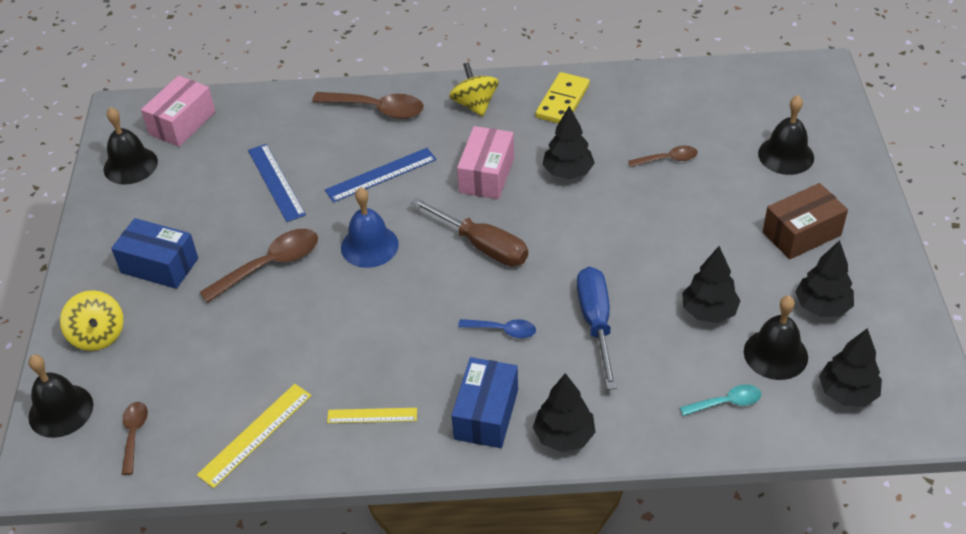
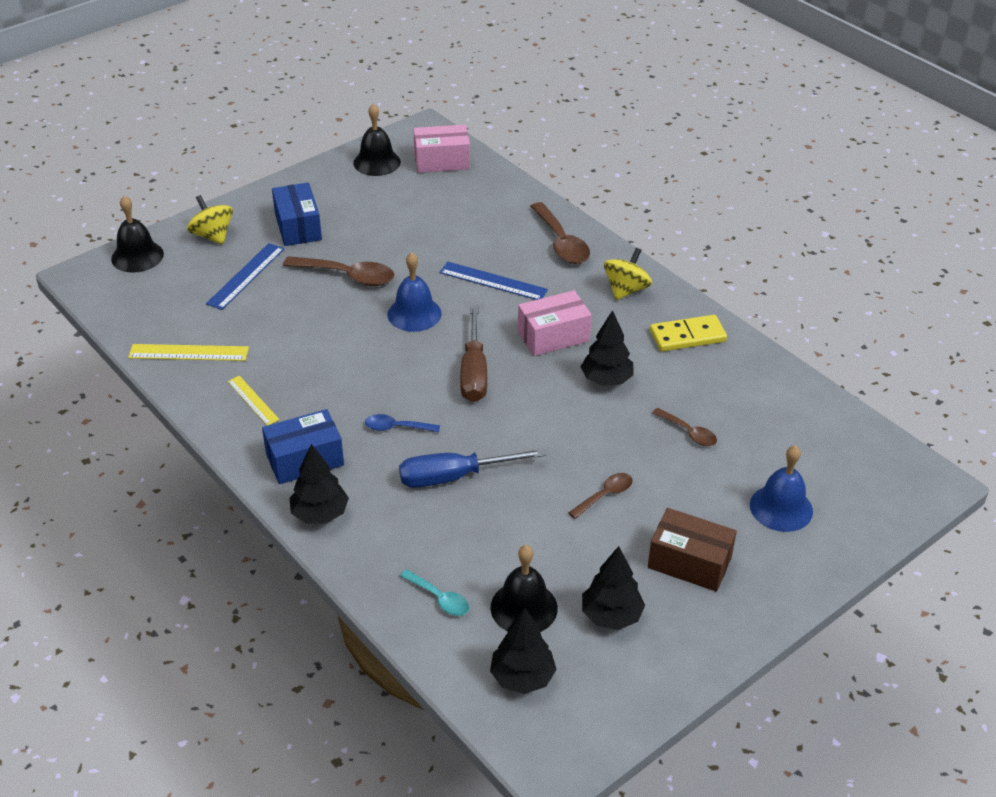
camera: 50 degrees right, 5 degrees down
(98, 335) = (212, 235): yellow spinning top -> yellow spinning top turned 120 degrees clockwise
(134, 434) = (144, 298): brown spoon -> brown spoon (605, 495)
(276, 182) = (431, 235): blue ruler -> blue ruler (246, 276)
(503, 330) = (396, 427): blue spoon -> blue spoon turned 120 degrees clockwise
(596, 323) = (454, 477): blue screwdriver -> blue screwdriver turned 150 degrees counterclockwise
(709, 311) = (532, 541): black tree -> none
(786, 155) = (781, 508): black bell -> blue bell

